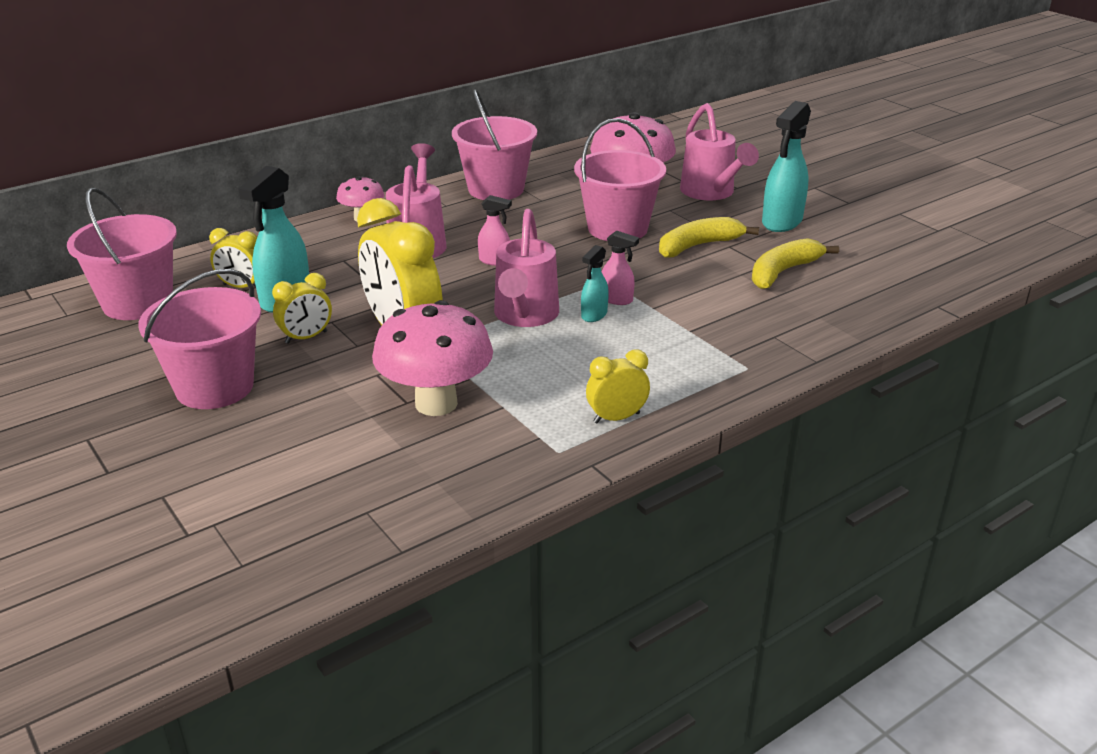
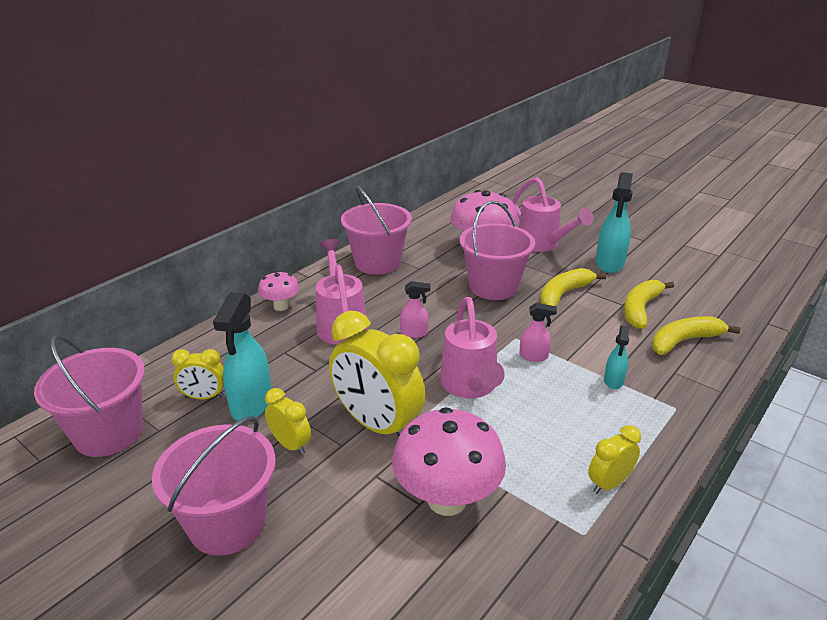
camera: 15 degrees left, 0 degrees up
(306, 337) = (290, 445): yellow clock -> yellow clock turned 90 degrees counterclockwise
(594, 315) = (525, 375): turquoise spray bottle -> turquoise spray bottle (613, 381)
(811, 309) = (684, 341): none -> yellow banana

